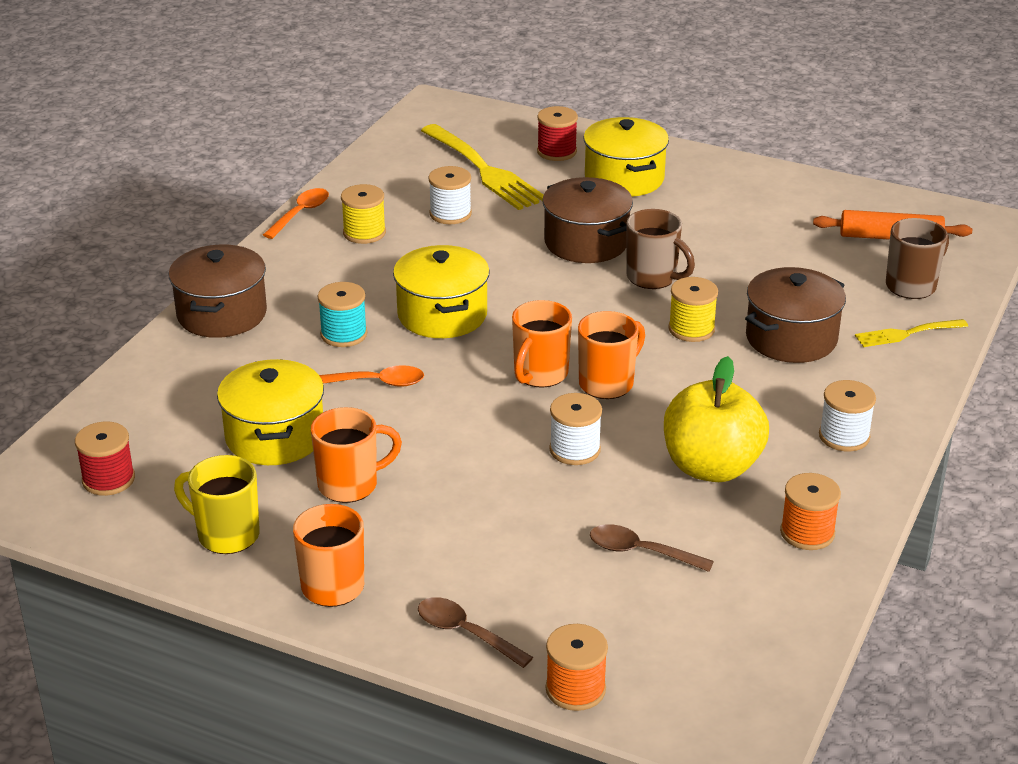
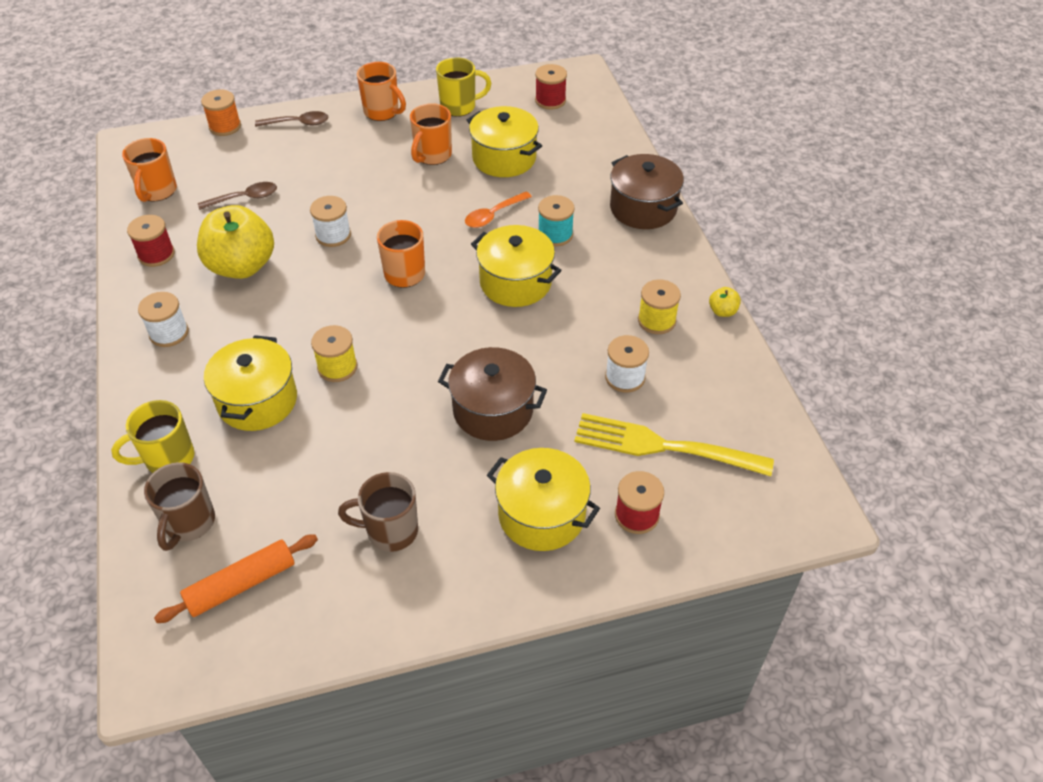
camera: 140 degrees right, 15 degrees up
(300, 214) = (722, 311): orange spoon -> yellow apple
(608, 383) = (355, 290): orange mug -> orange mug (157, 191)
(653, 278) = (407, 402): brown mug -> brown mug (390, 531)
(791, 338) = (257, 400): brown pot -> yellow pot
(807, 533) = (156, 254): orange spool -> red spool
(906, 333) = (168, 459): yellow fork -> yellow mug

